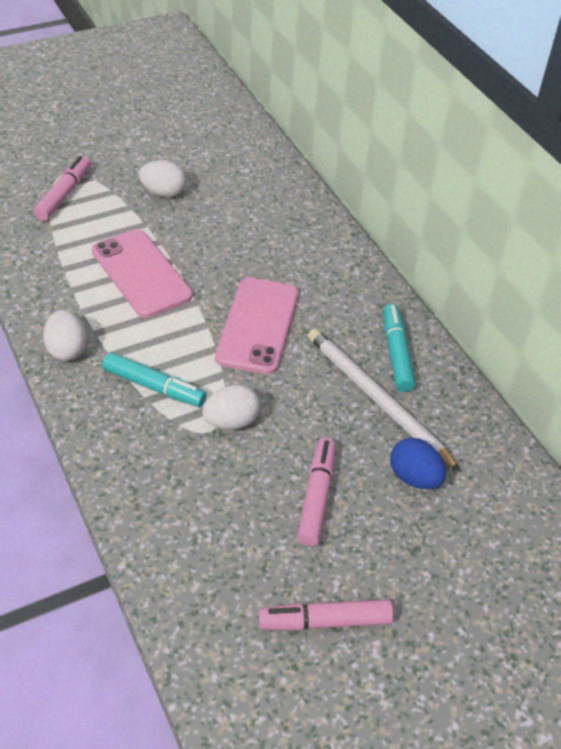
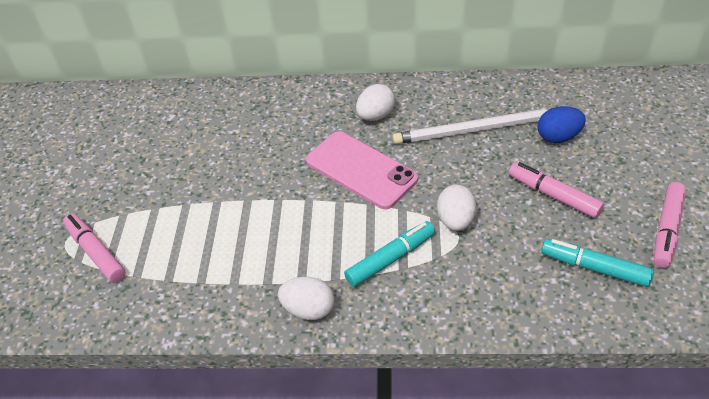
camera: 55 degrees left, 0 degrees up
(141, 273) = (248, 226): pink phone -> none
(163, 193) = (155, 178): white egg -> white egg (375, 115)
(396, 353) = (437, 103): turquoise marker -> turquoise marker (594, 268)

